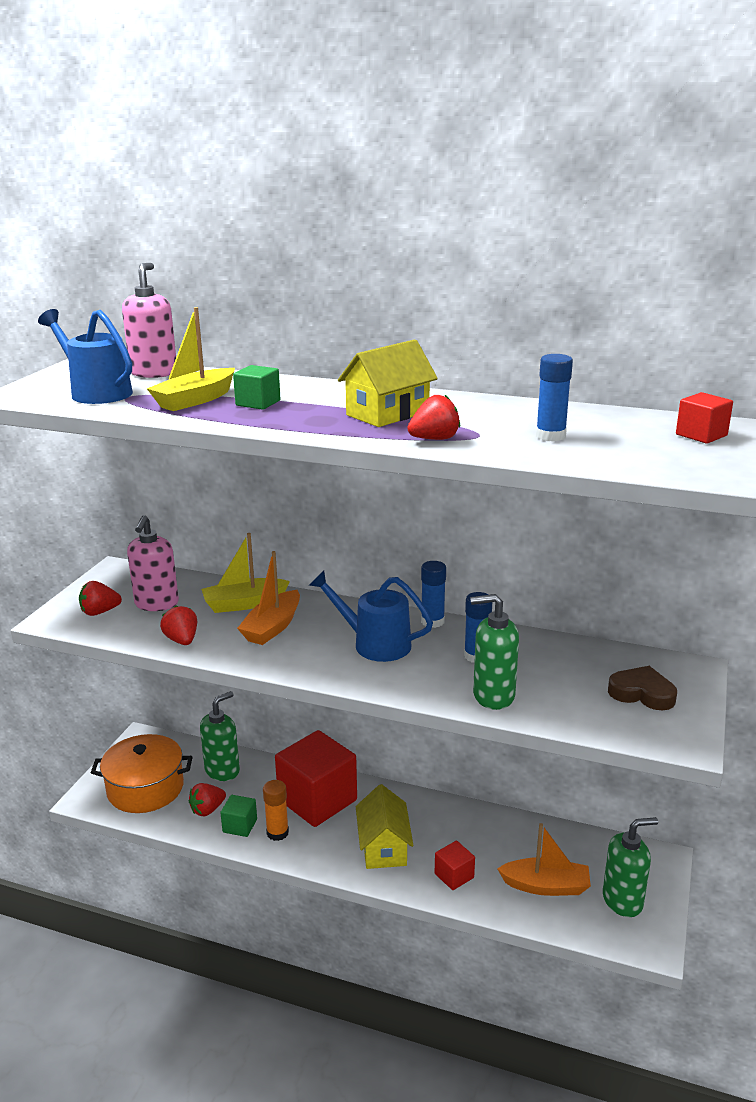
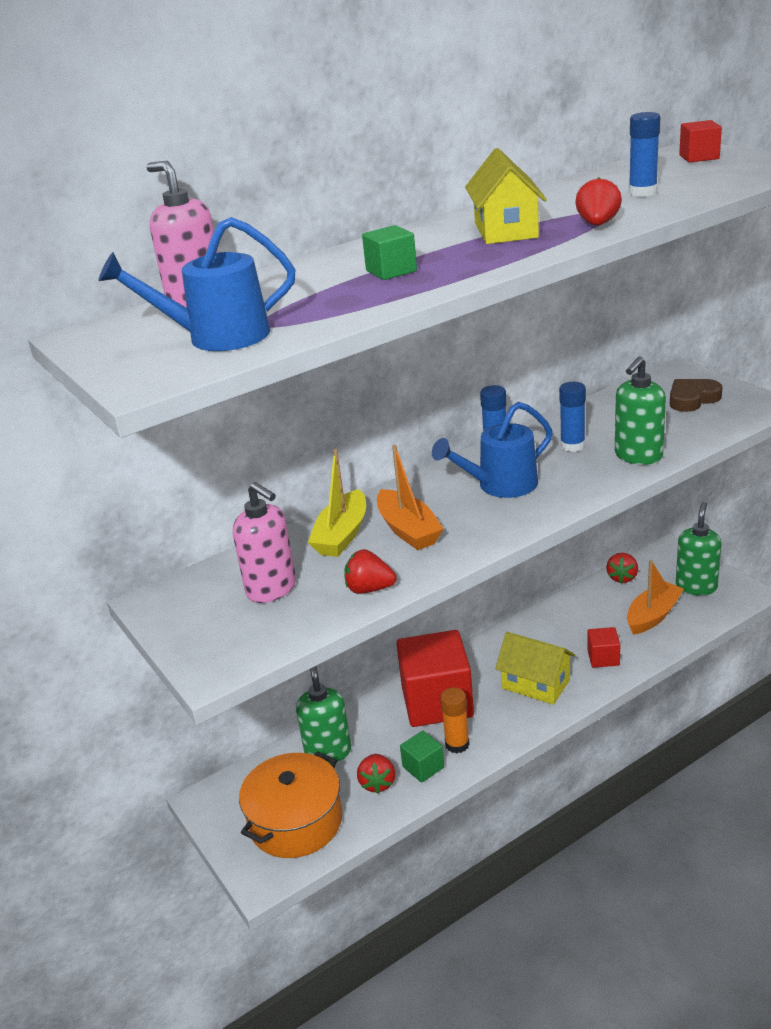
camera: 50 degrees left, 5 degrees up
(100, 612) = (240, 632): red strawberry -> red strawberry (622, 577)
(195, 400) = (334, 295): yellow boat -> none

